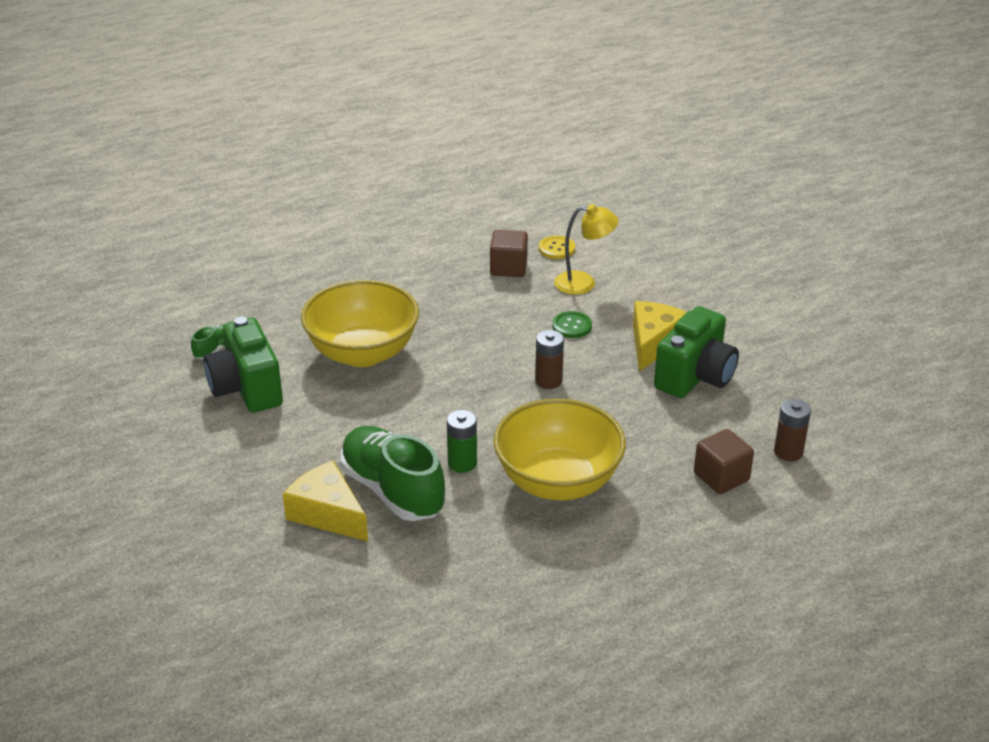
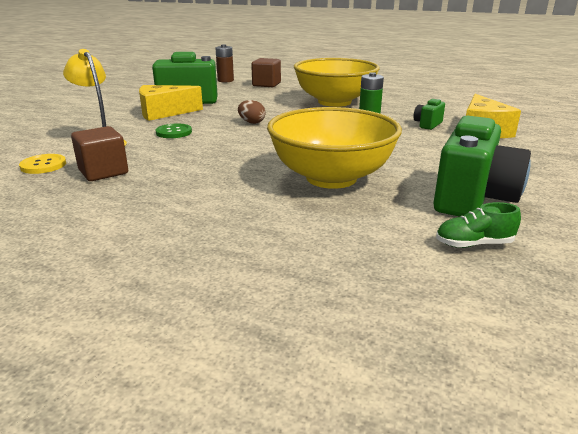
camera: 130 degrees left, 10 degrees down
(392, 490) = (427, 125): green shoe -> green camera
(548, 381) = (251, 122): brown battery -> brown egg

